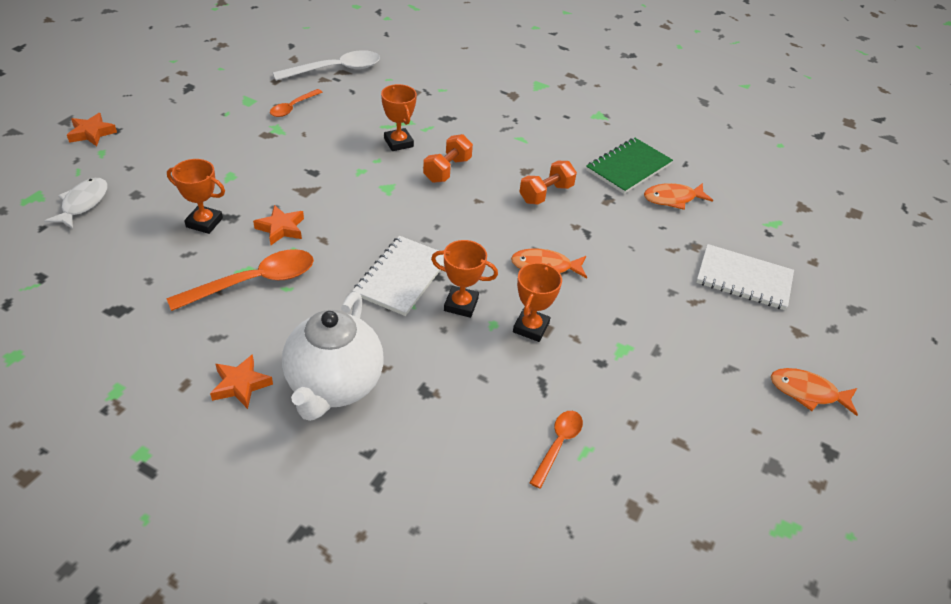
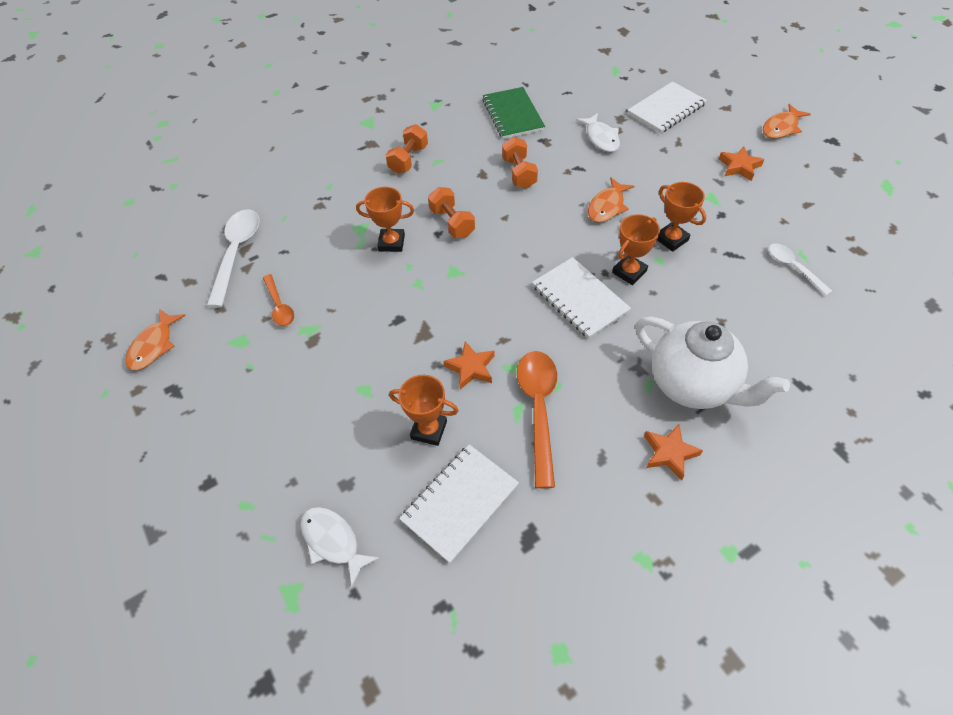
camera: 55 degrees left, 10 degrees up
(91, 133) = (199, 509): orange star -> orange star (739, 167)
(138, 260) = (460, 503): none -> white notebook
(204, 222) = (429, 430): orange trophy -> orange trophy turned 60 degrees clockwise
(509, 122) = (408, 159): none -> orange dumbbell
(558, 445) = (793, 267): orange spoon -> white spoon
(647, 238) = (601, 138): none -> white fish
(672, 199) = (563, 107): orange fish -> orange fish (154, 346)

